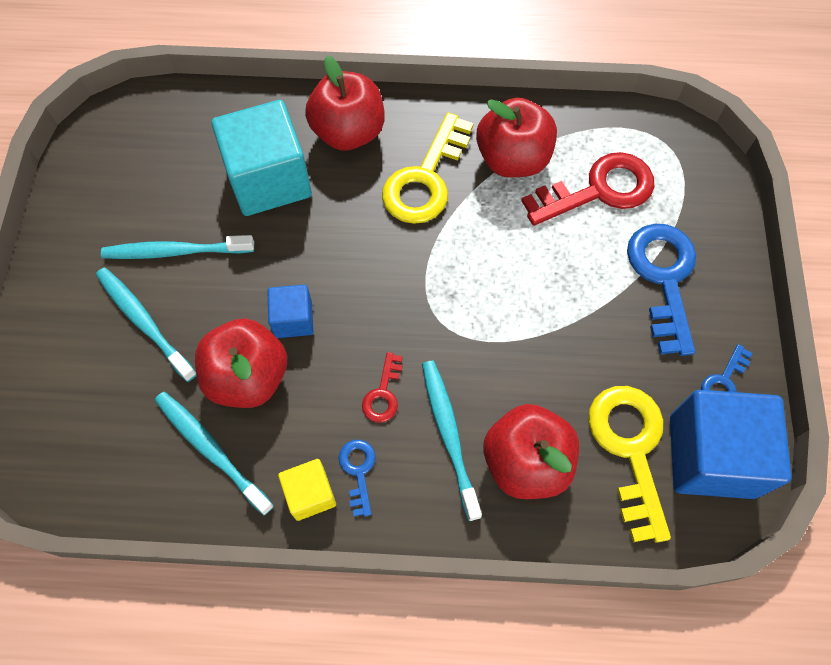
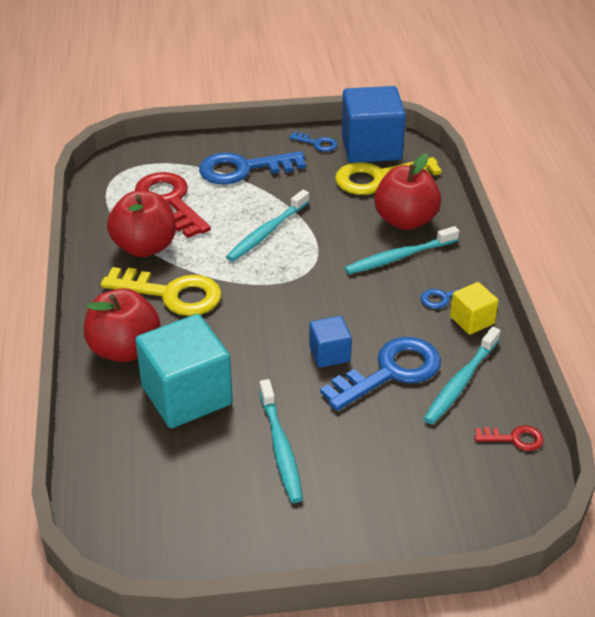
camera: 100 degrees left, 25 degrees down
(144, 322) = (361, 452): turquoise toothbrush -> turquoise toothbrush (267, 232)
(248, 377) = (391, 372): red apple -> blue key
(383, 394) = (379, 293): red key -> red key (514, 439)

